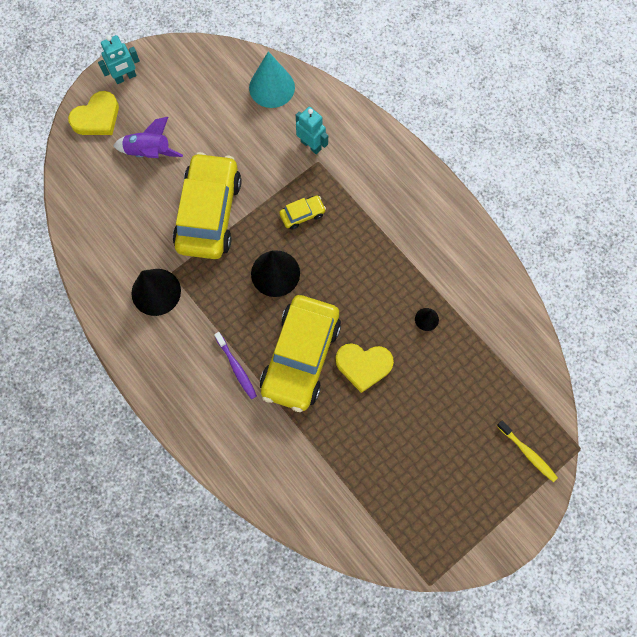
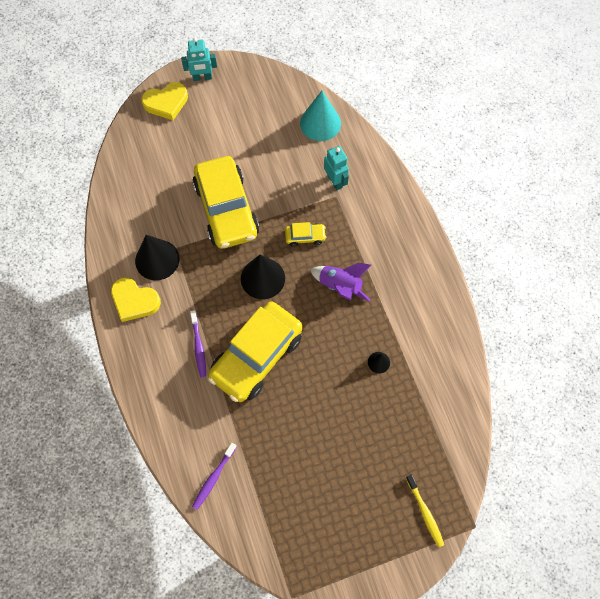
camera: 20 degrees right, 5 degrees down
(149, 152) = (197, 144): purple rocket -> purple rocket (340, 286)
(209, 213) = (226, 209): yellow car -> yellow car turned 135 degrees clockwise
(305, 497) = (213, 478): none -> purple toothbrush
(363, 366) = (307, 383): yellow heart -> yellow heart (134, 301)

